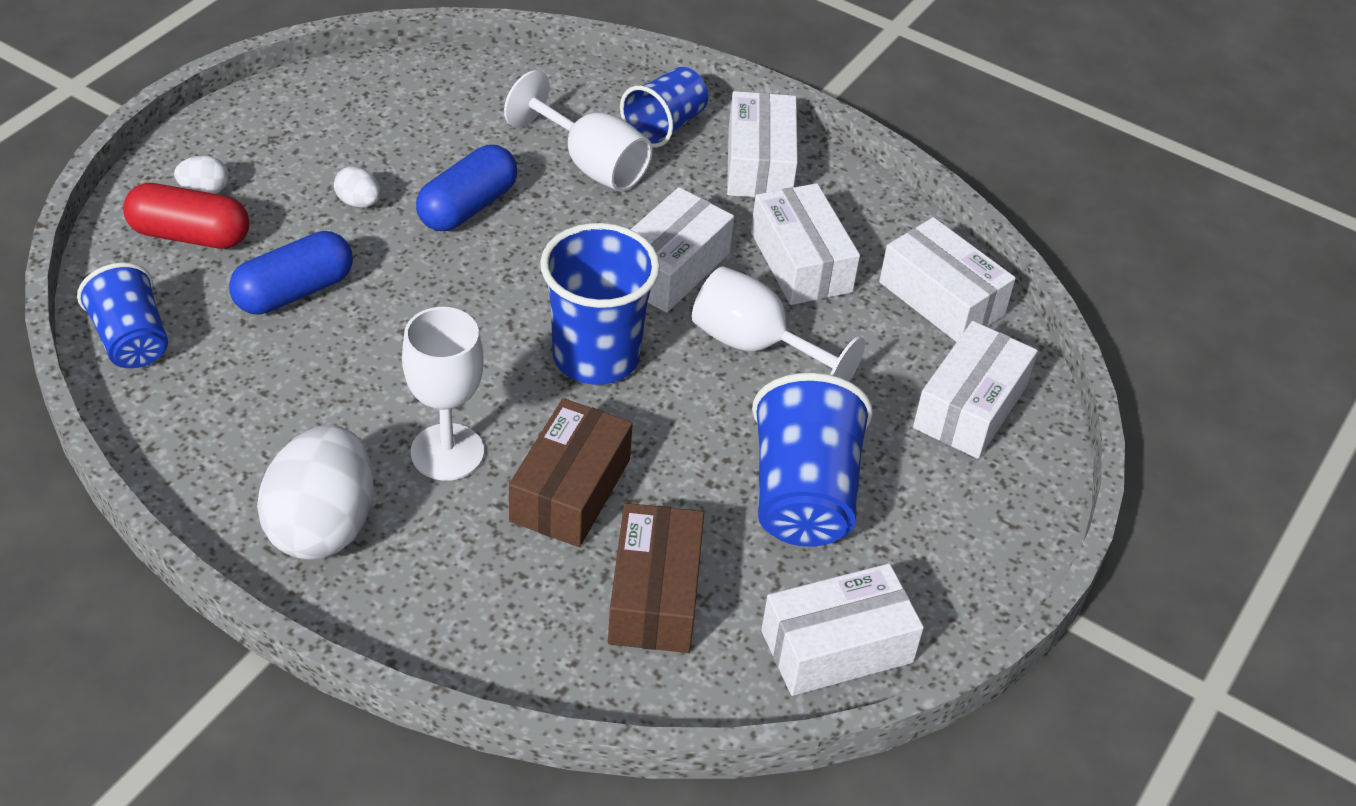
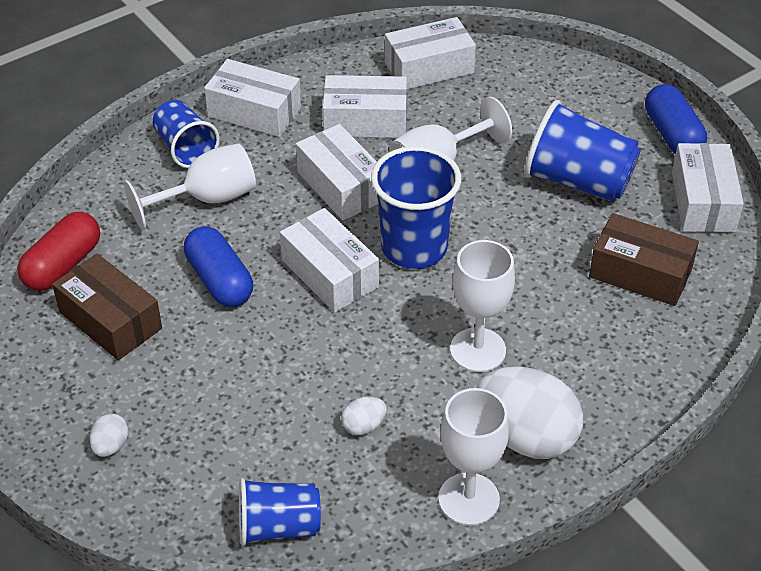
camera: 65 degrees left, 0 degrees up
(190, 235) = (165, 465): red capsule -> red capsule (63, 265)
(210, 491) = (469, 499): none -> white goblet
(294, 292) = (268, 407): blue capsule -> blue capsule (672, 135)
(358, 202) = (180, 346): white egg -> white egg (363, 426)
(570, 490) = (536, 292): brown box -> brown box (110, 320)
(970, 407) = (529, 86): white box -> white box (330, 274)

